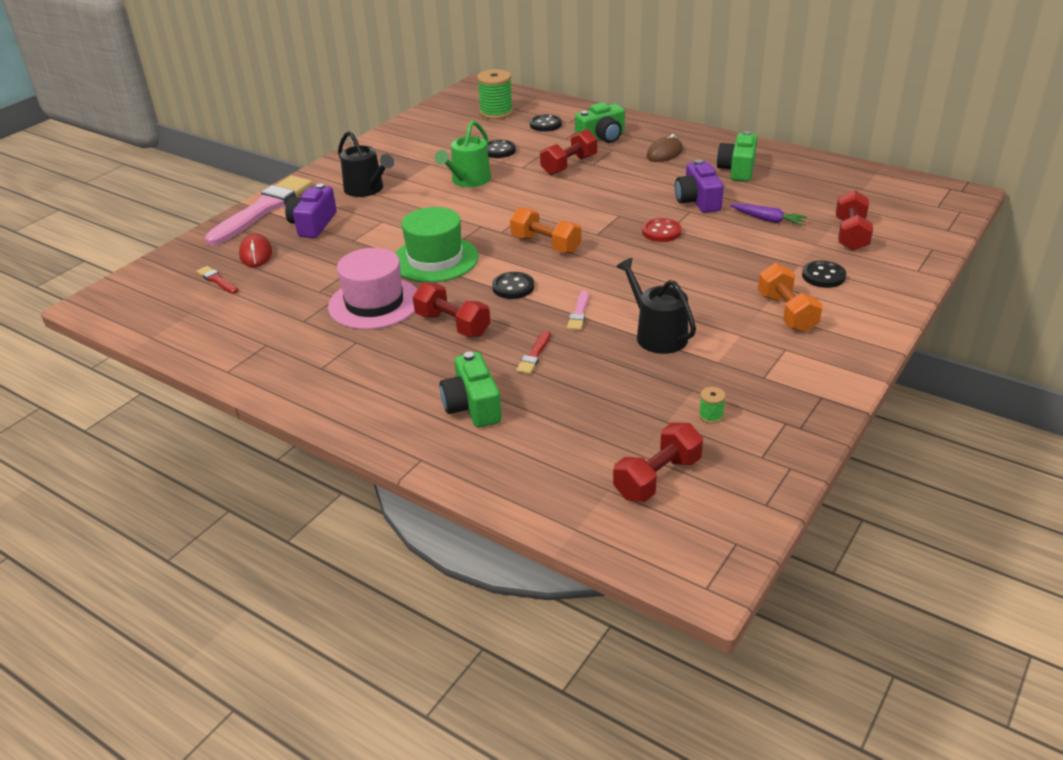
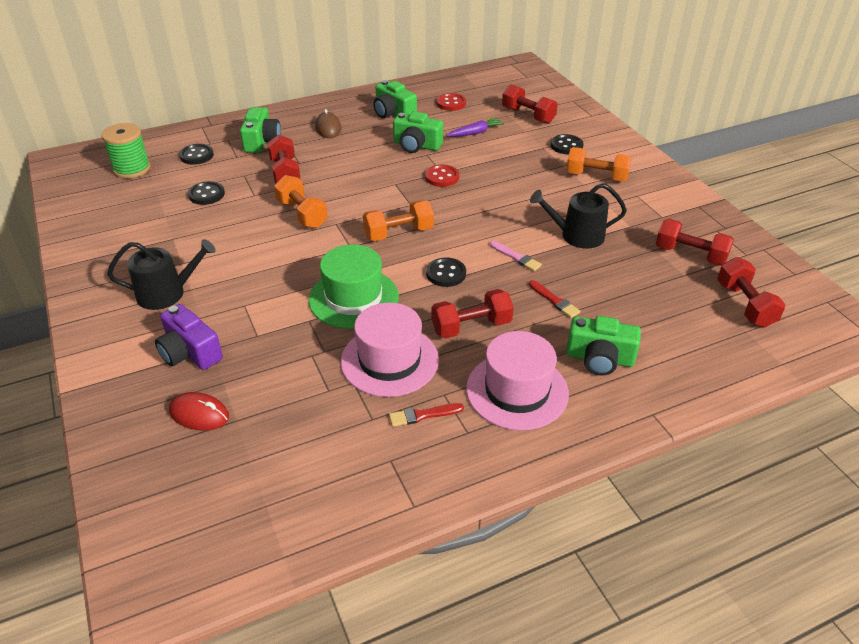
camera: 60 degrees left, 5 degrees up
(217, 280) = (219, 463): red brush -> red brush (423, 415)
(263, 209) = (106, 379): pink brush -> none
(389, 375) = (517, 391): none -> pink hat
(468, 180) = (237, 230): green watering can -> none
(520, 195) = (302, 214): none -> orange dumbbell
(698, 201) = (416, 145): purple camera -> green camera
(711, 416) = (690, 254): green spool -> red dumbbell
(804, 188) = (451, 103): none -> red button

